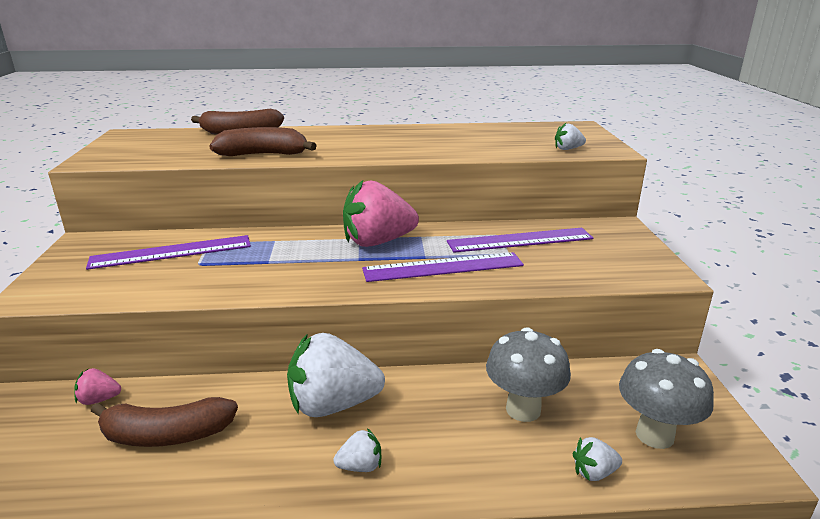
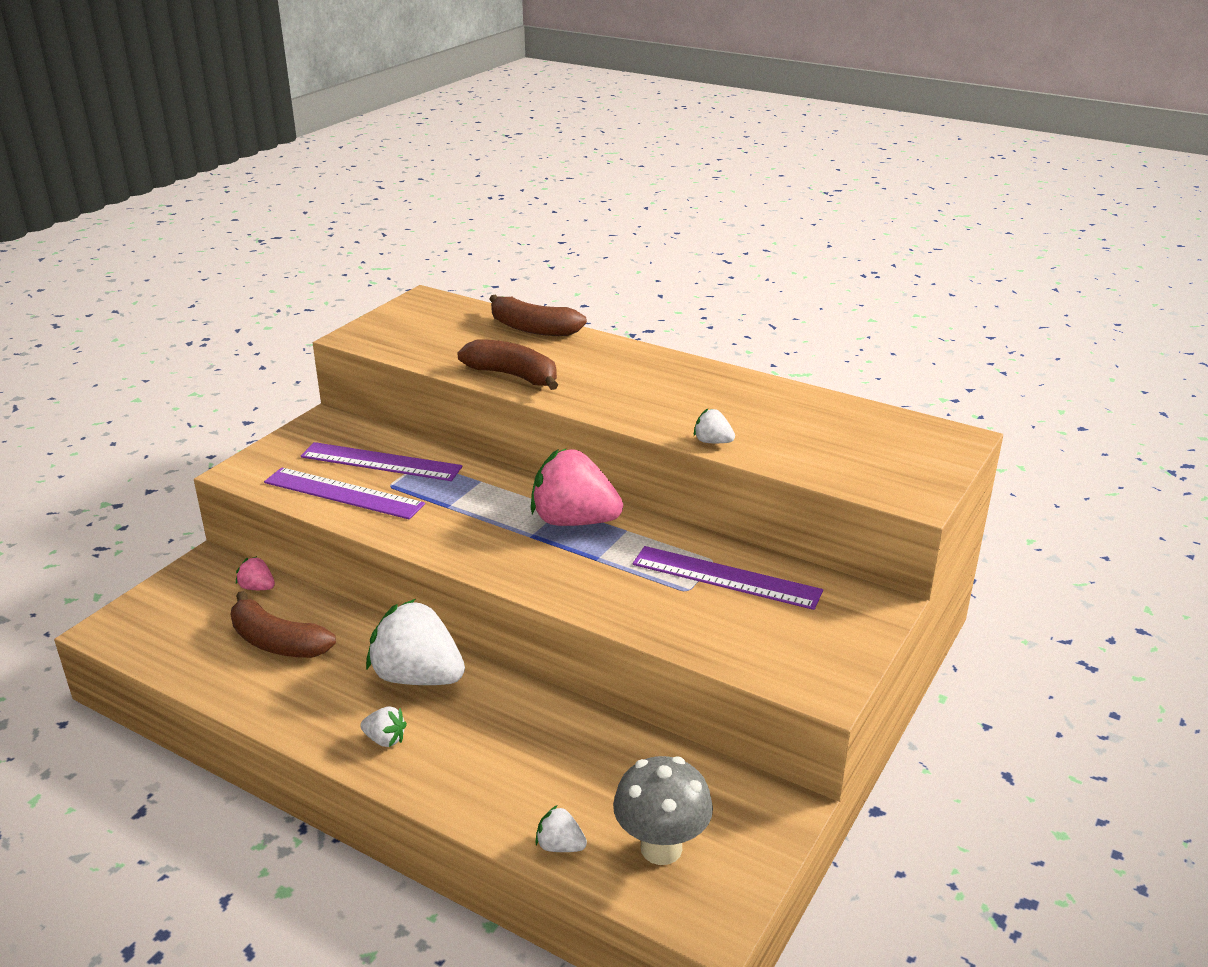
camera: 35 degrees right, 5 degrees up
(443, 267) = (598, 579): purple ruler -> purple ruler (343, 493)
(523, 409) = (571, 763): grey mushroom -> none
(567, 149) = (862, 477): white strawberry -> white strawberry (712, 442)

